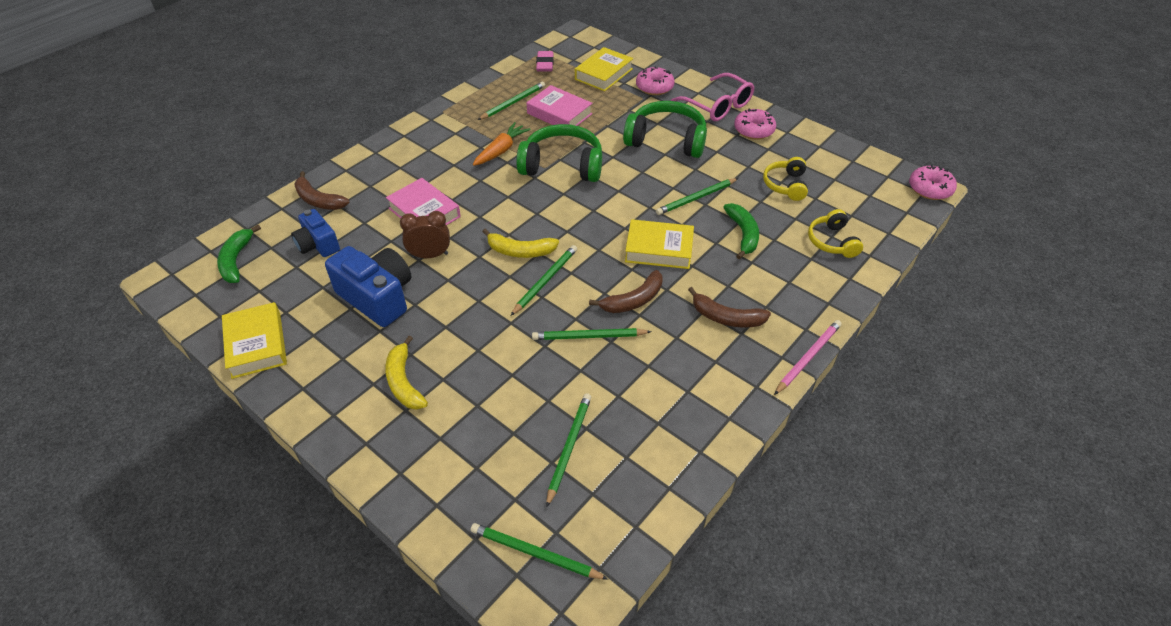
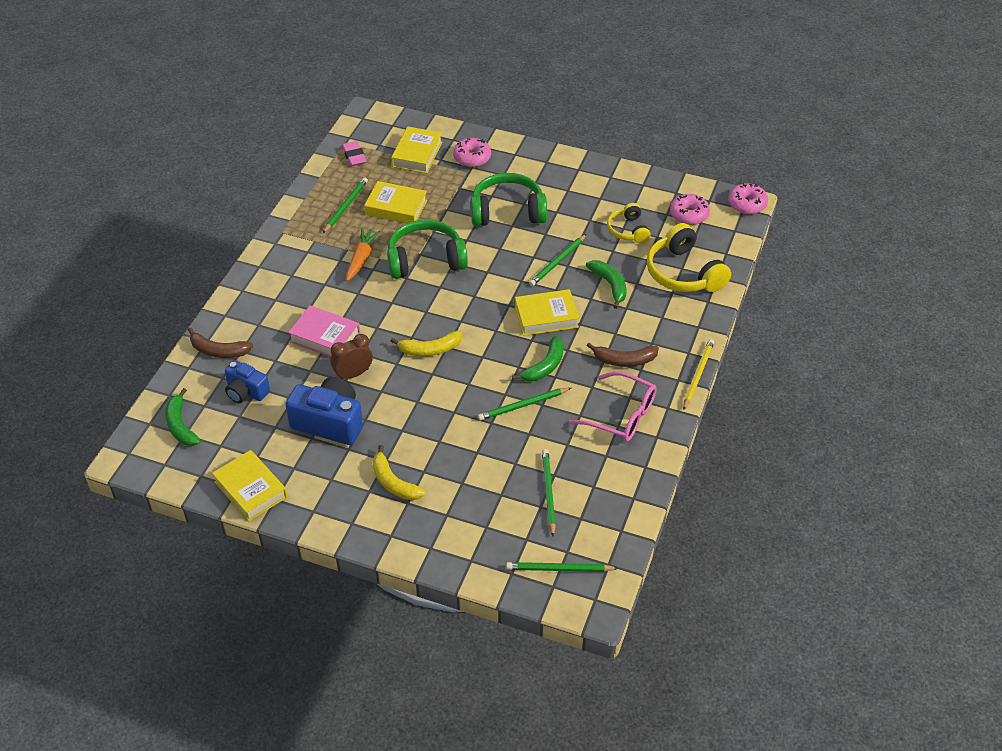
camera: 20 degrees left, 0 degrees up
(545, 281) = (464, 369): green pencil -> none
(559, 114) = (396, 207): pink book -> yellow book
(633, 300) = (545, 366): brown banana -> green banana
(717, 106) = (538, 164): pink glasses -> pink glasses (621, 415)
(754, 130) = (581, 182): pink donut -> pink donut (689, 214)
(808, 357) = (698, 375): pink pencil -> yellow pencil
(832, 241) = (683, 273): yellow headphones -> yellow headphones, size x1.72

